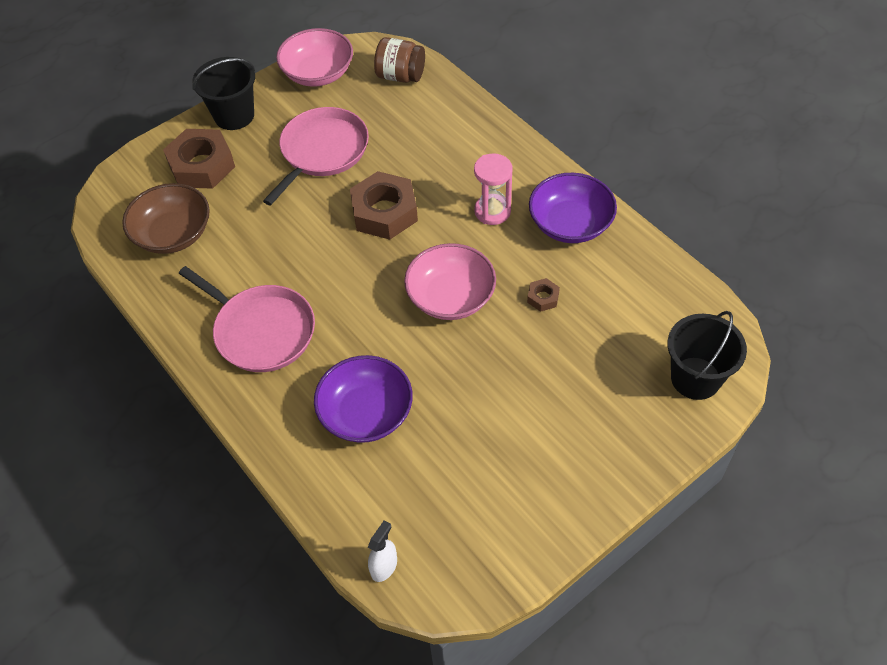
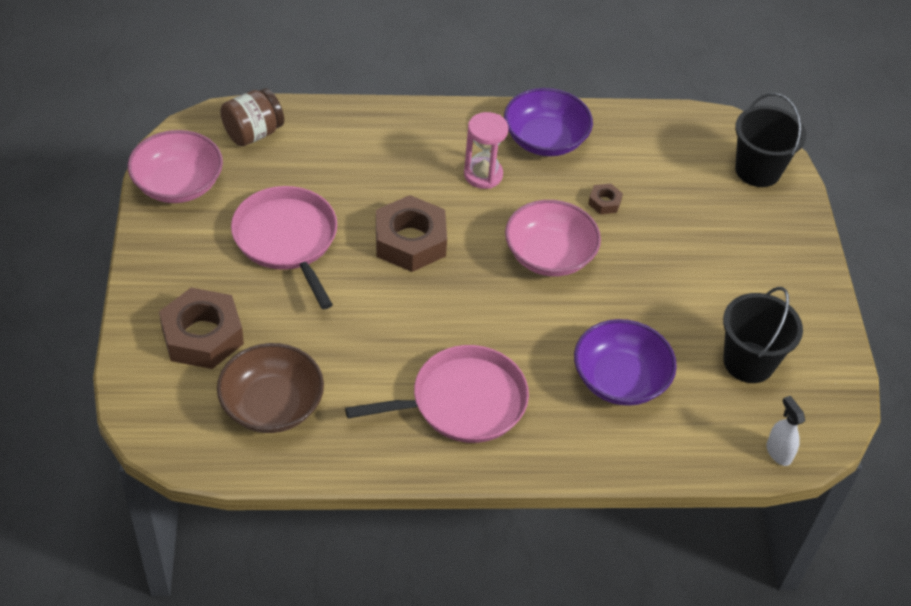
camera: 60 degrees left, 5 degrees down
(234, 115) = (161, 275): black bucket -> black bucket (748, 362)

